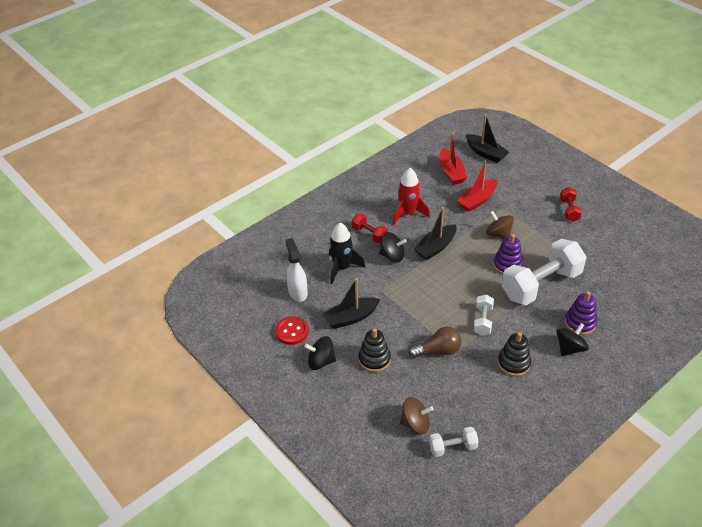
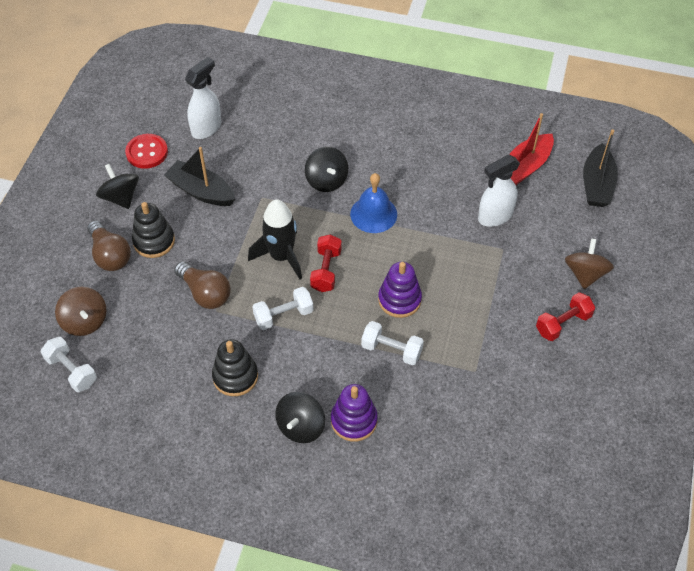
camera: 55 degrees right, 10 degrees up
(342, 268) = (271, 146): black rocket -> black rocket (281, 257)
(368, 387) = (110, 255): none -> brown light bulb
(369, 234) = (346, 143): red dumbbell -> red dumbbell (326, 270)
(408, 213) = (411, 160): red rocket -> none
(435, 247) = (373, 214): black boat -> blue bell
(477, 200) = (494, 216): red boat -> white spray bottle
(498, 234) = (449, 266): brown spinning top -> brown spinning top (585, 274)
(541, 285) = (391, 350): white dumbbell -> white dumbbell, size x0.47
(570, 348) = (301, 426): black spinning top -> black spinning top turned 105 degrees clockwise

